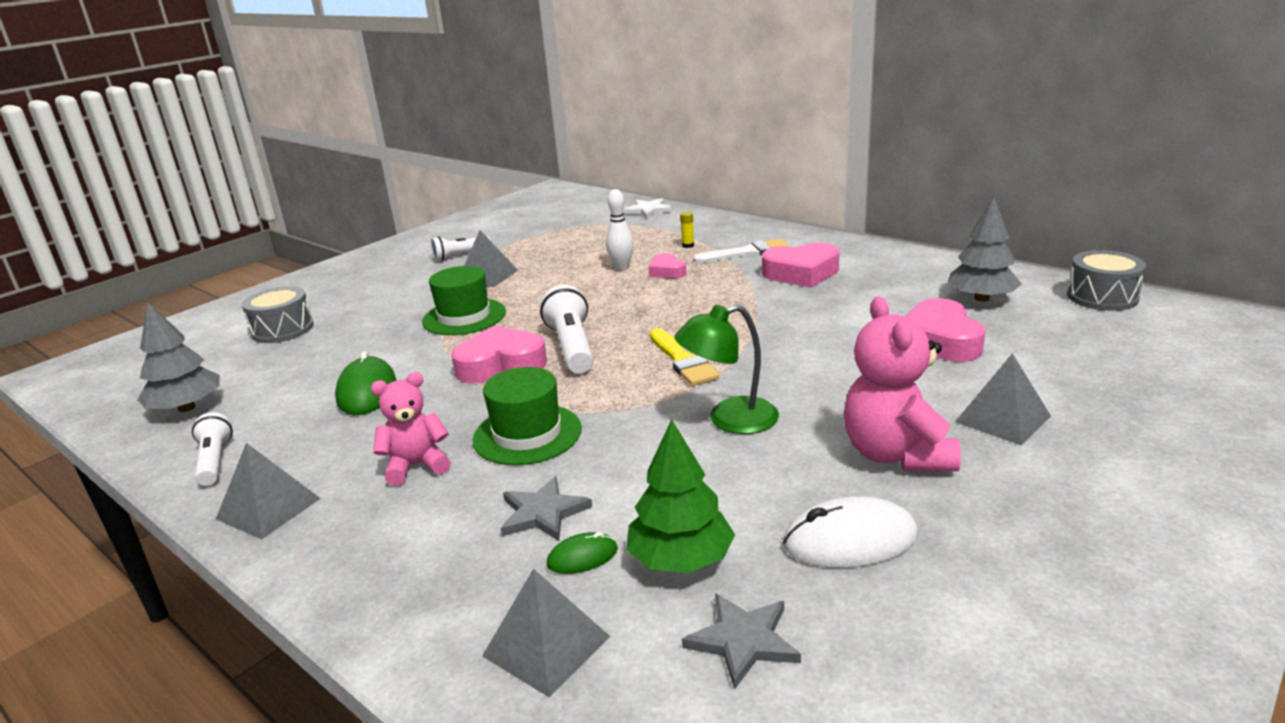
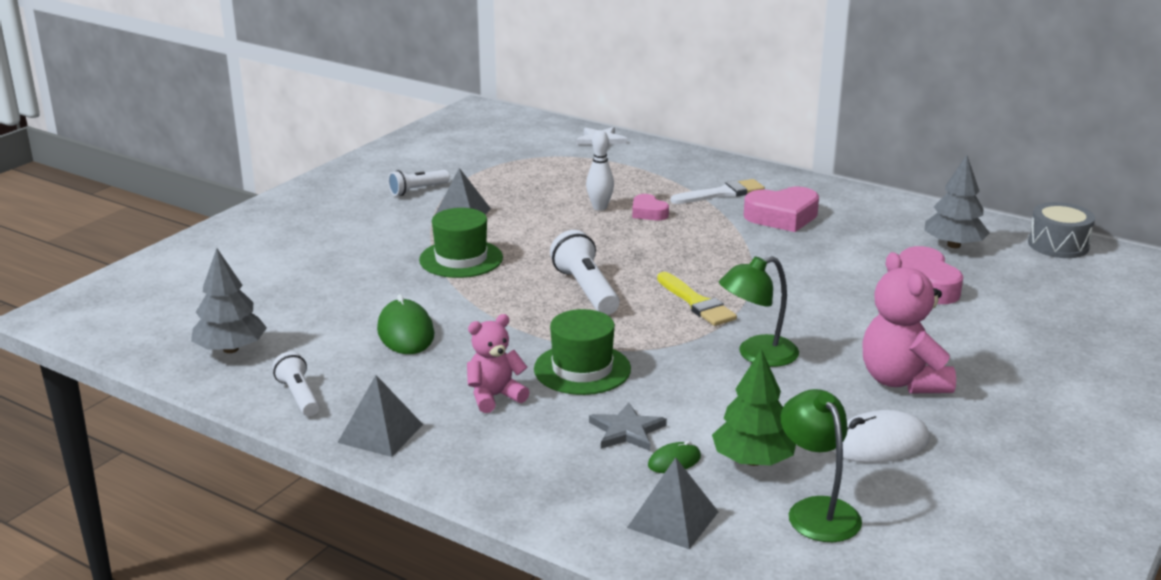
camera: 10 degrees left, 0 degrees up
(283, 329) = (273, 271): grey drum -> none
(501, 365) = (524, 307): pink heart -> none
(688, 245) = (659, 184): yellow glue stick -> none
(743, 641) = (817, 510): grey star -> green lamp
(1002, 419) = (982, 352): grey pyramid -> none

